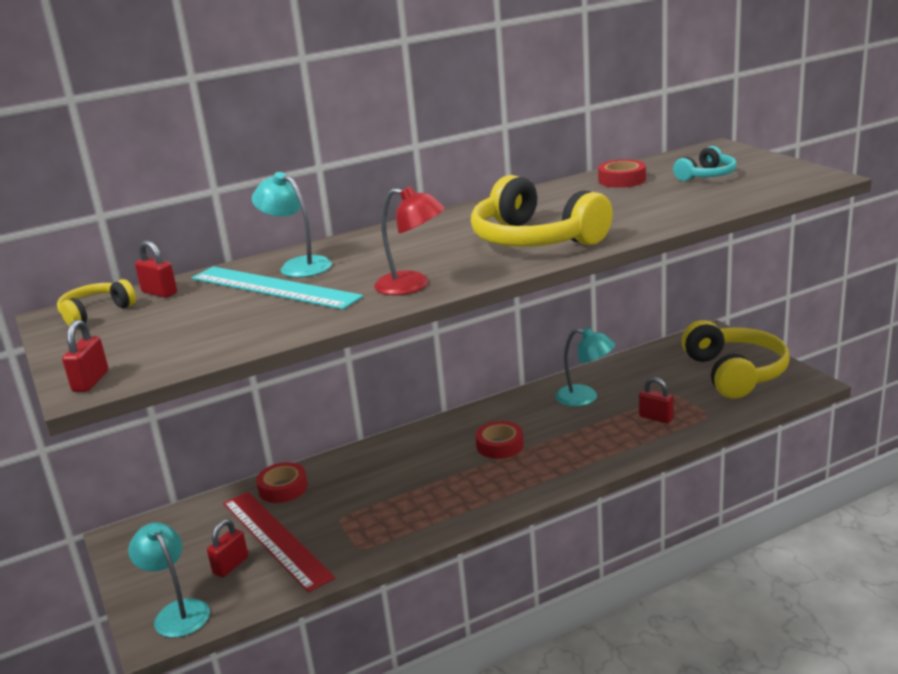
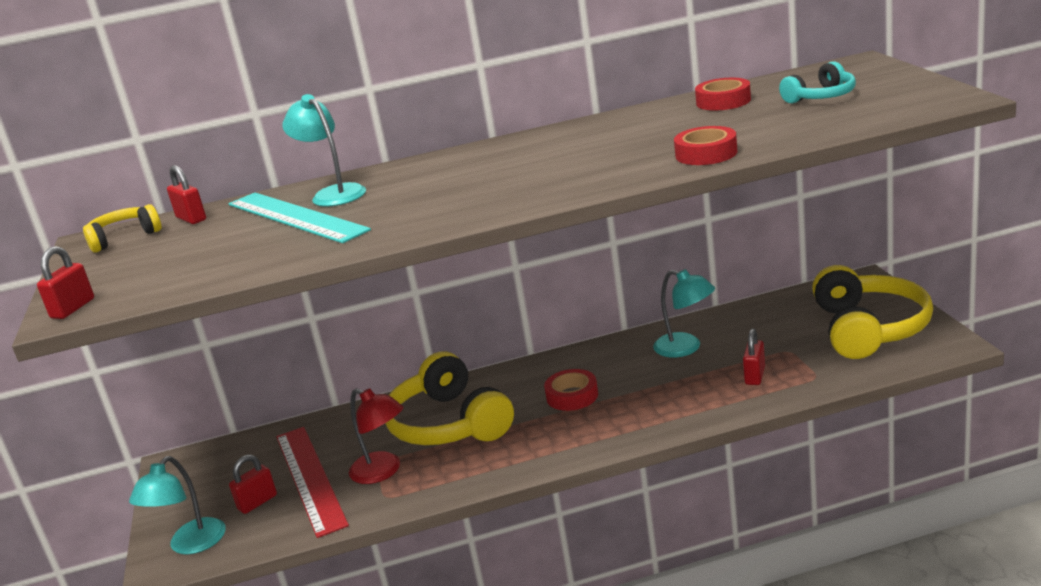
camera: 15 degrees right, 0 degrees up
(177, 612) = (190, 545): turquoise lamp -> turquoise lamp turned 135 degrees counterclockwise
(283, 488) = (338, 426): red tape -> red tape (706, 154)
(413, 285) = (426, 219): red lamp -> red lamp (383, 471)
(535, 239) = (583, 170): yellow headphones -> yellow headphones (449, 424)
(656, 417) = (755, 376): red padlock -> red padlock turned 60 degrees clockwise

